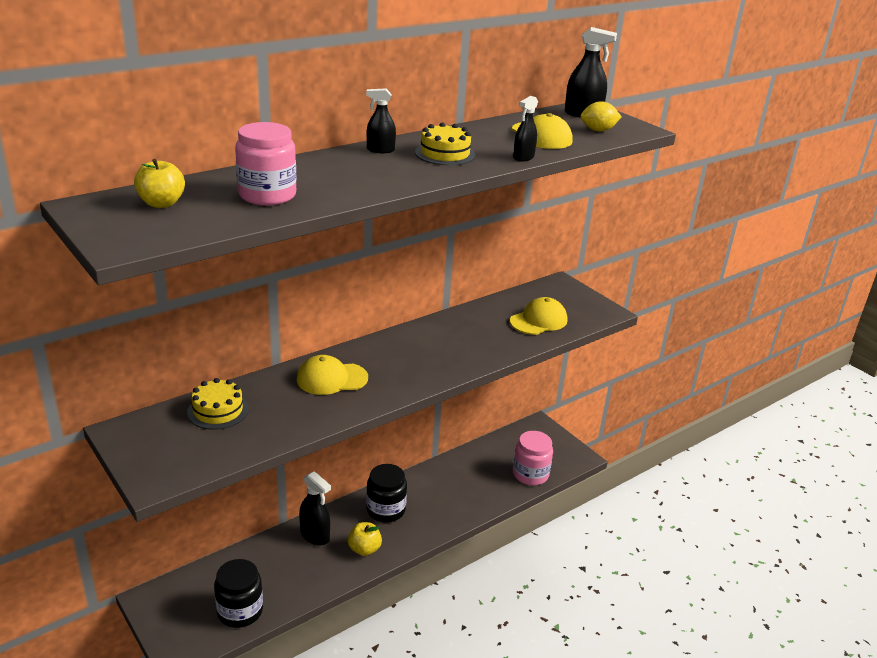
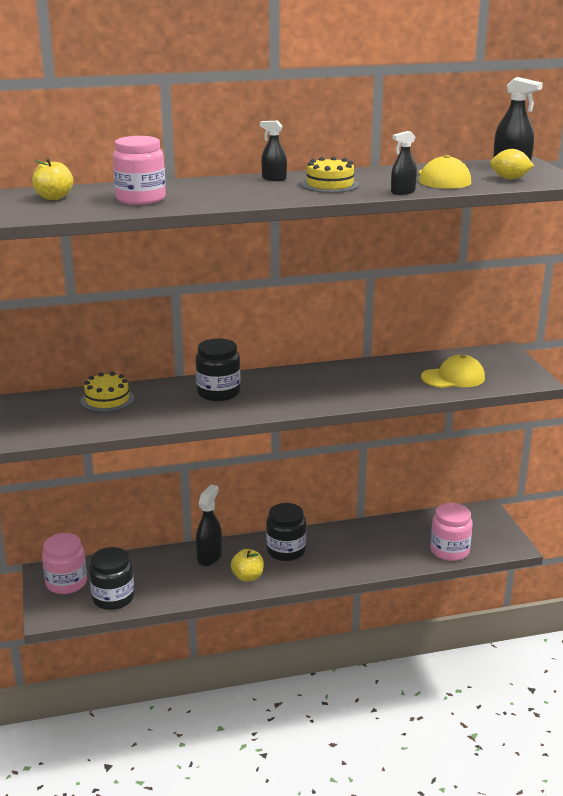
camera: 25 degrees right, 5 degrees down
(179, 606) = (66, 583): none -> pink jar
(315, 535) = (209, 557): black spray bottle -> black spray bottle turned 135 degrees counterclockwise
(331, 379) = (218, 392): yellow cap -> black jar

